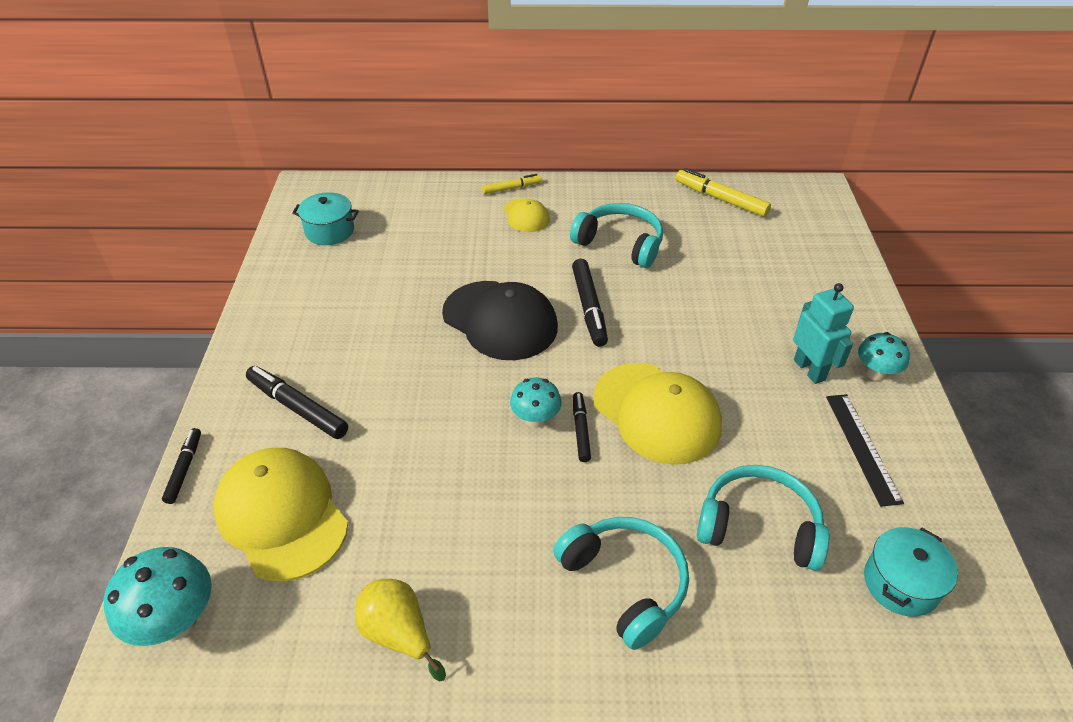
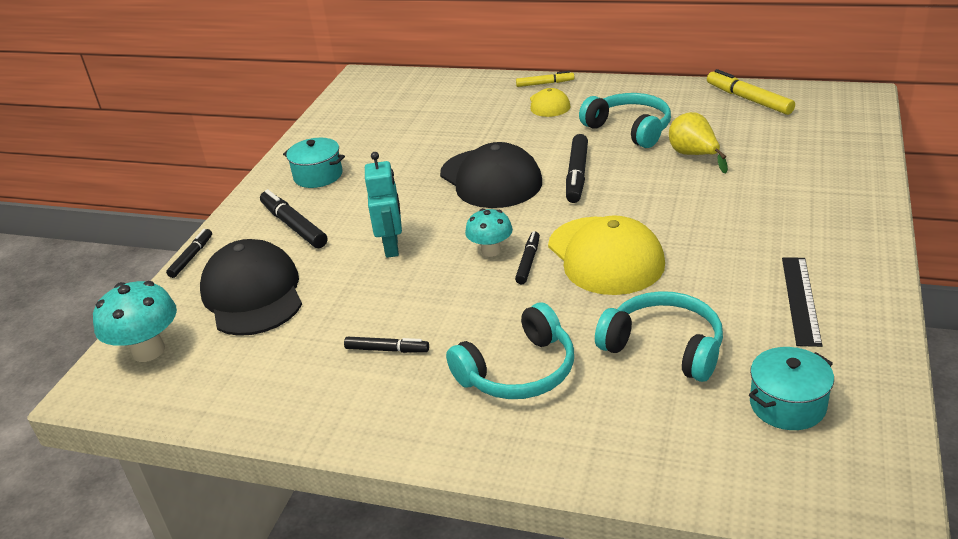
camera: 20 degrees right, 10 degrees down
(282, 515) = (253, 294): yellow cap -> black cap
(329, 231) = (370, 108): turquoise pot -> turquoise pot (318, 176)
(398, 634) = (312, 380): yellow pear -> yellow pear (694, 155)
(470, 575) = (387, 350): none -> black marker
(625, 583) = (519, 371): turquoise headphones -> turquoise headphones turned 75 degrees clockwise
(809, 370) = (775, 236): turquoise robot -> turquoise robot (392, 247)
(875, 373) = (845, 245): turquoise mushroom -> none

